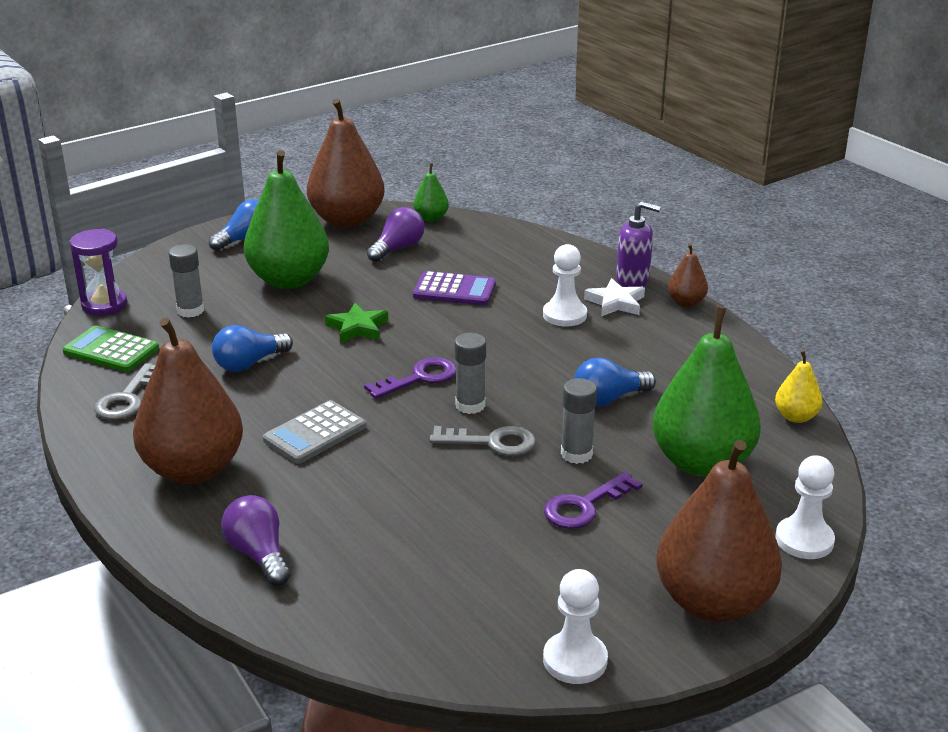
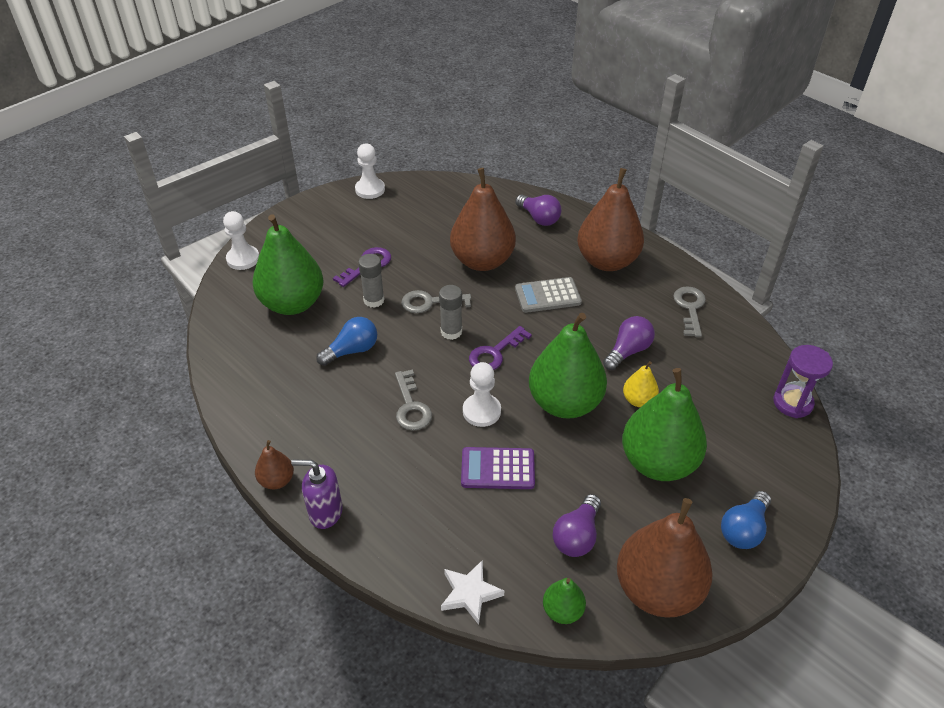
camera: 170 degrees right, 15 degrees up
(111, 350) = (740, 351): green calculator -> none
(190, 310) = (715, 406): grey glue stick -> none
(249, 364) = (628, 351): blue light bulb -> purple light bulb
(315, 433) = (547, 295): grey calculator -> grey calculator turned 135 degrees counterclockwise
(357, 328) = (564, 403): green star -> green pear
(537, 341) = (411, 406): none -> grey key
(564, 315) = (390, 445): white pawn -> white pawn (481, 411)
(615, 302) = (344, 471): white star -> white star (470, 593)
(713, 602) = (301, 221): brown pear -> brown pear (482, 261)
(796, 417) = (217, 350): yellow pear -> yellow pear (638, 400)

